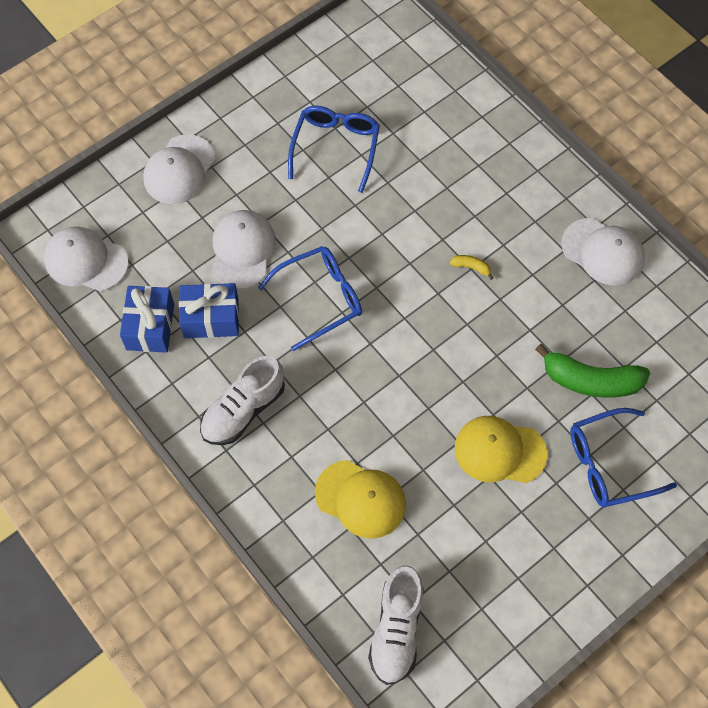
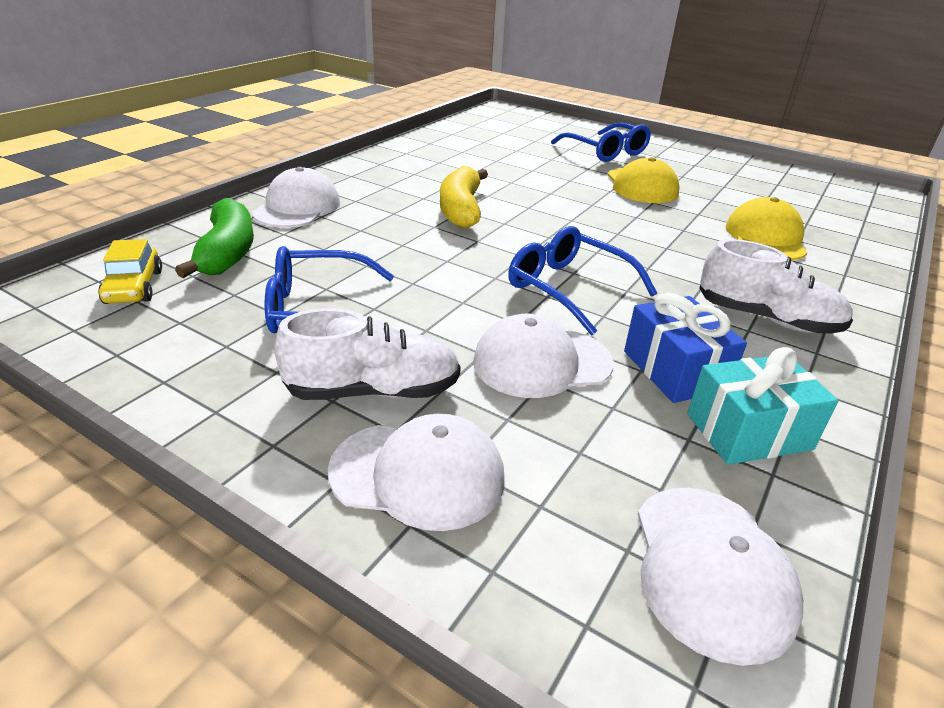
camera: 110 degrees left, 30 degrees down
(150, 326) = (748, 431): blue gift -> turquoise gift
(389, 57) = (134, 287): none -> yellow car
(396, 630) = (847, 211): white shoe -> white shoe (373, 391)
(471, 267) = (461, 210): yellow banana -> yellow banana, size x2.37
(590, 380) = (540, 159): green banana -> green banana (227, 253)
(603, 252) = (407, 160): white cap -> white cap (297, 207)

